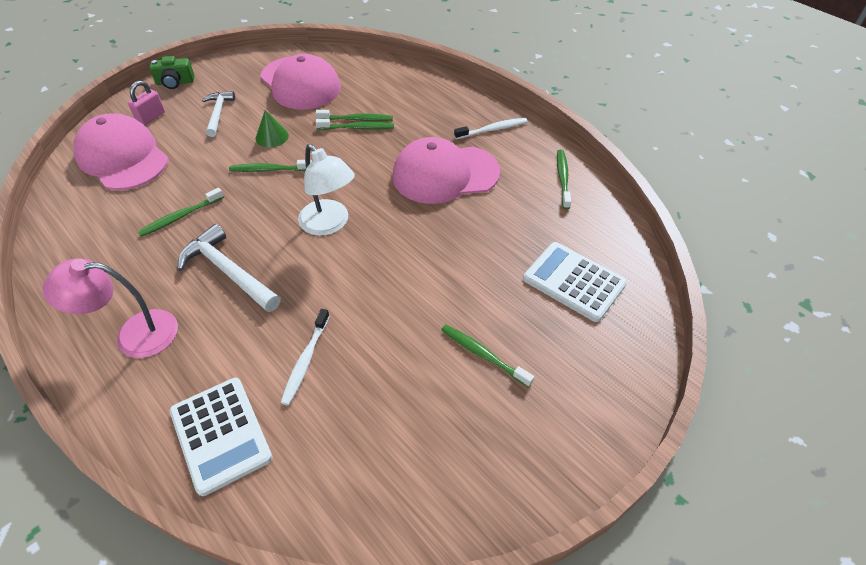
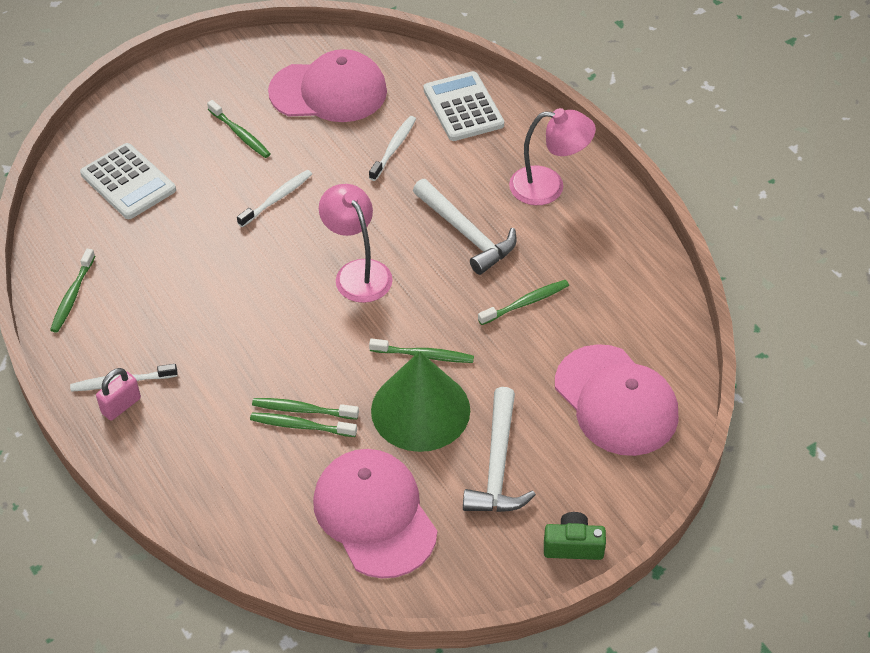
camera: 170 degrees left, 0 degrees up
(151, 117) = (594, 471): pink padlock -> pink padlock (121, 406)
(218, 113) = (498, 465): white hammer -> white hammer, size x1.52
(272, 136) = (420, 410): green cone -> green cone, size x2.19
(329, 224) = (358, 272): white lamp -> pink lamp
(420, 284) = (277, 198): none -> white toothbrush
(445, 174) = (209, 320): pink cap -> pink cap (328, 92)

